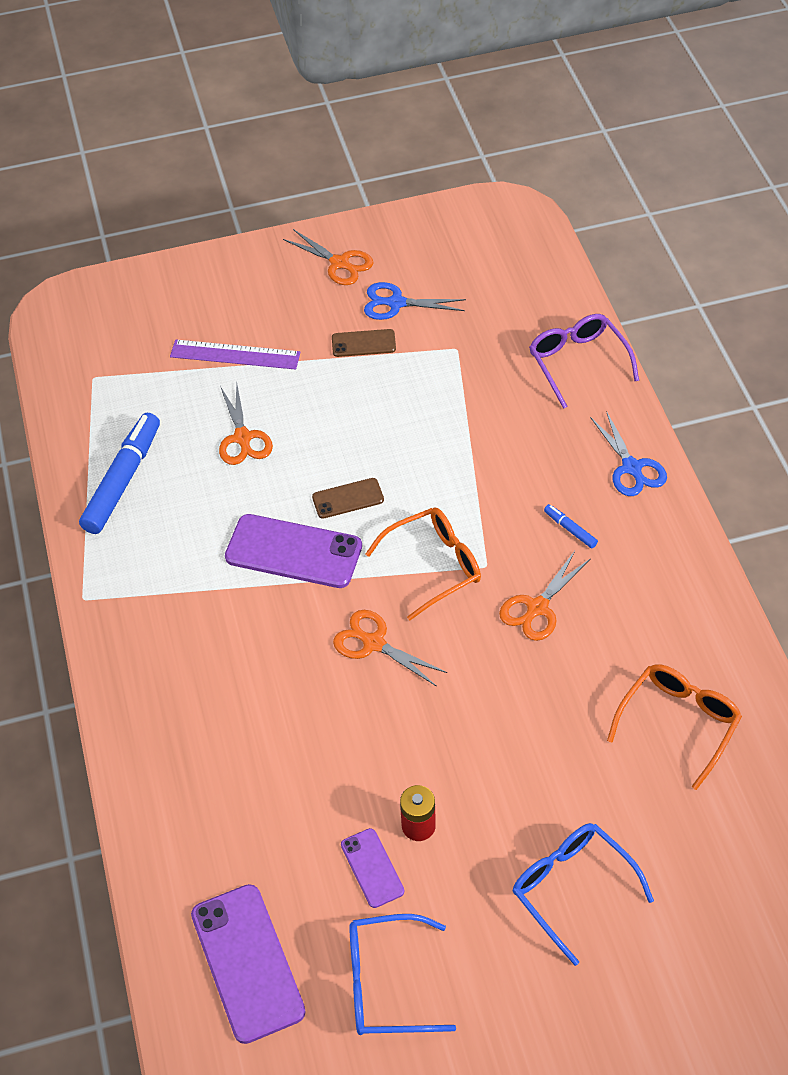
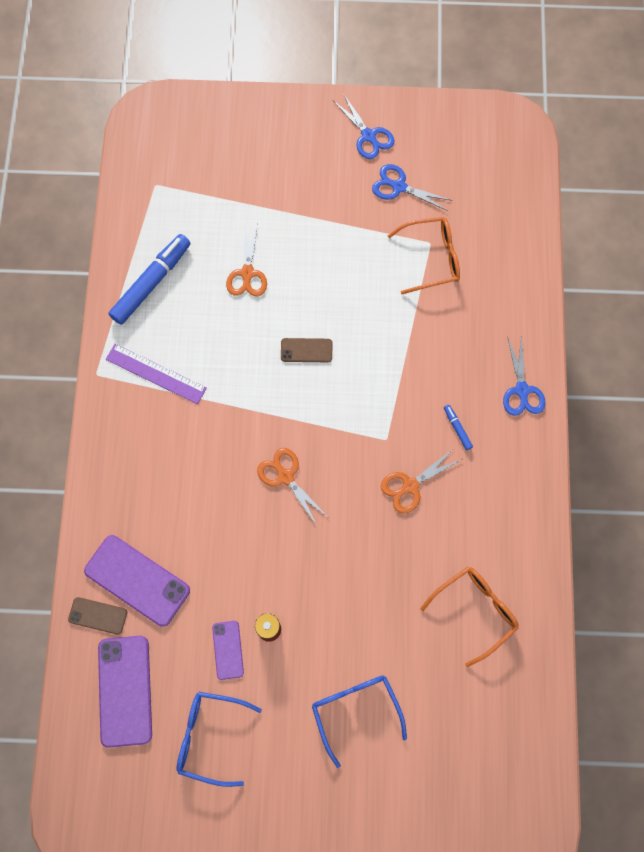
camera: 15 degrees right, 20 degrees up
(235, 355) = (264, 197): purple ruler -> purple ruler (155, 374)
(293, 551) = (253, 383): purple phone -> purple phone (137, 580)
(340, 263) = (368, 136): orange scissors -> blue scissors
(363, 343) = (362, 216): brown phone -> brown phone (98, 615)
(434, 566) = (349, 427): orange glasses -> orange glasses (432, 258)
(577, 362) = (516, 284): purple glasses -> none

